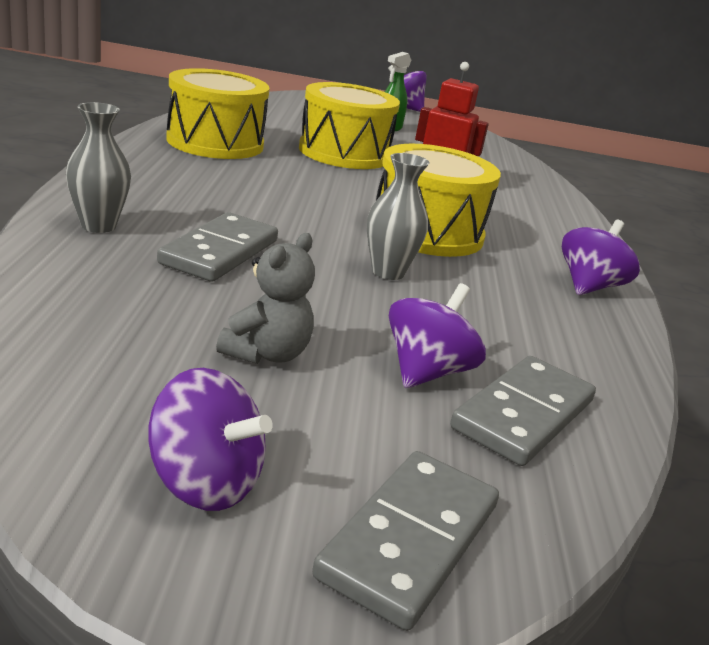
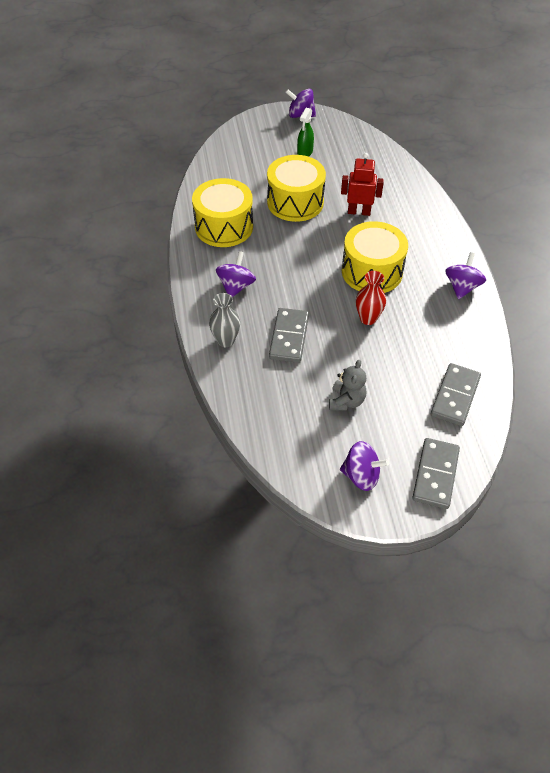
camera: 10 degrees left, 25 degrees up
(388, 272) = (368, 318): grey vase -> red vase
(427, 372) = (411, 385): purple spinning top -> purple spinning top (236, 286)

